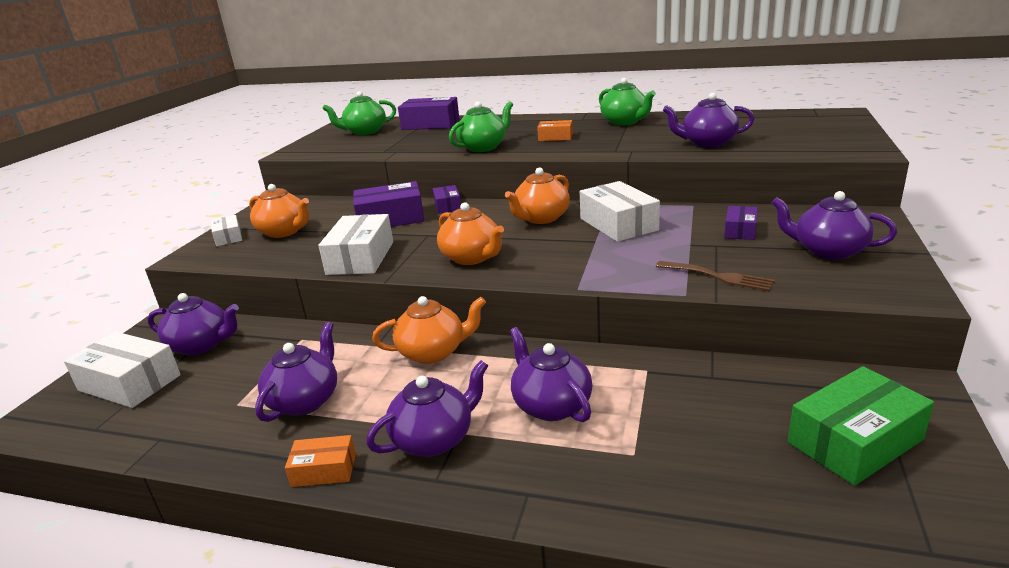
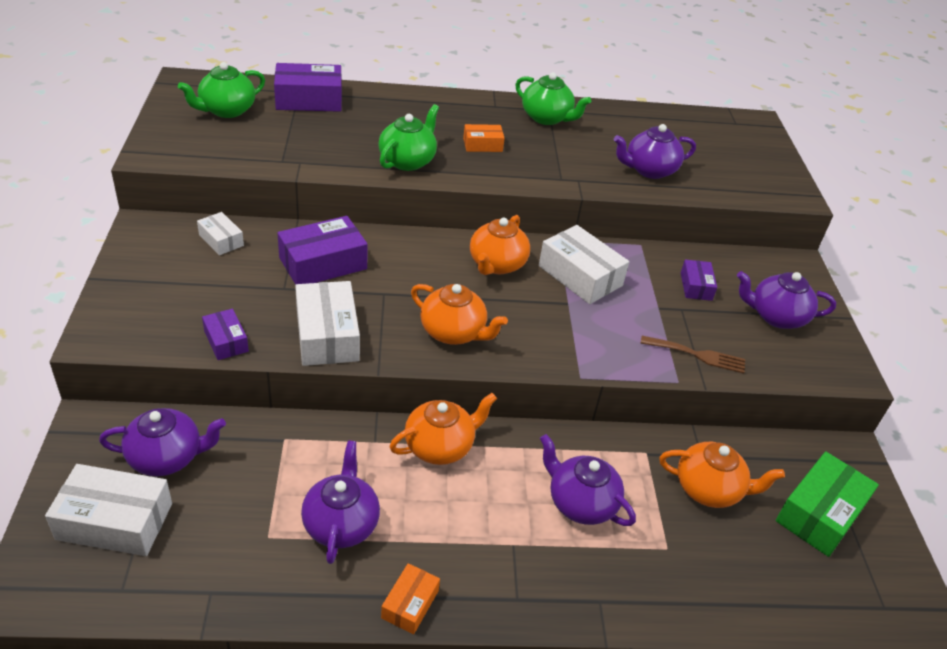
camera: 25 degrees left, 15 degrees up
(228, 237) = (127, 299): white box -> white box (221, 240)
(284, 232) = (198, 288): orange teapot -> orange teapot (709, 489)
(324, 470) = (410, 604): orange box -> orange box turned 45 degrees counterclockwise
(434, 439) = (495, 555): purple teapot -> none
(447, 206) = (380, 240): purple box -> purple box (226, 341)

